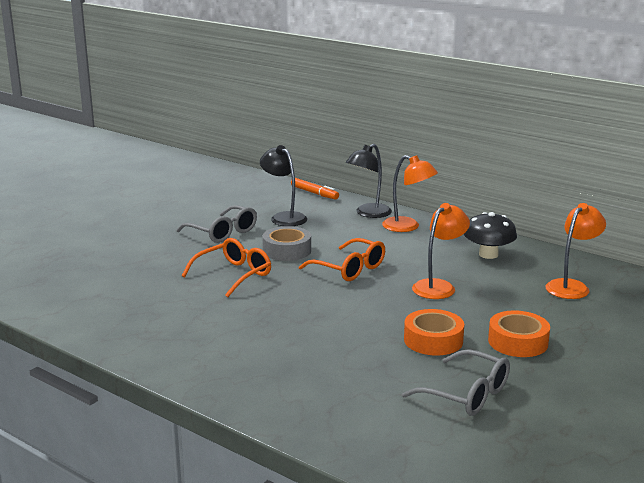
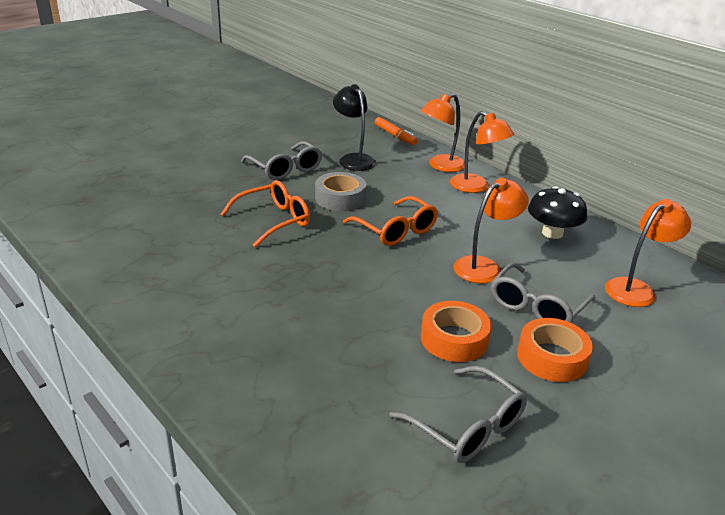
camera: 10 degrees right, 10 degrees up
(368, 213) = (440, 166): black lamp -> orange lamp
(494, 309) = (537, 306): none -> grey glasses

